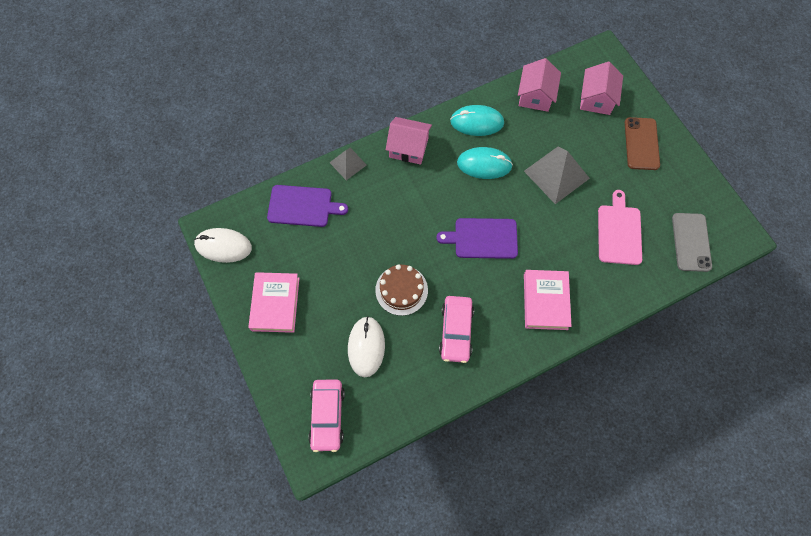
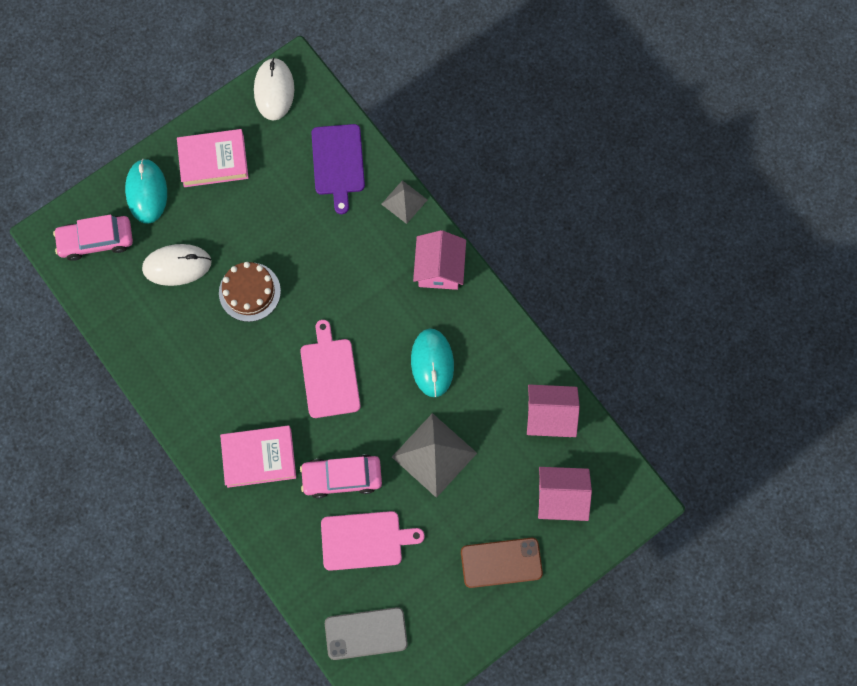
camera: 80 degrees right, 5 degrees up
(456, 331) = (208, 360): pink car -> pink car (342, 477)
(477, 122) = (493, 346): turquoise mouse -> turquoise mouse (147, 192)
(483, 238) = (329, 375): purple cutting board -> pink cutting board

